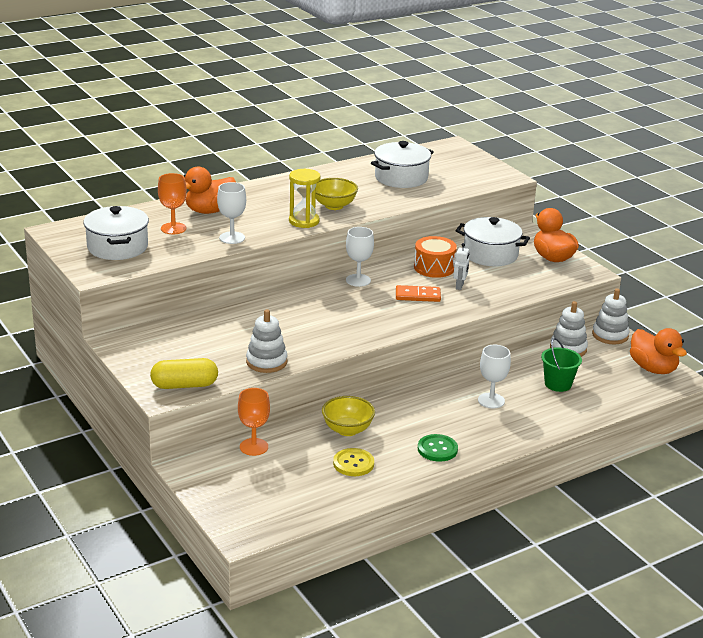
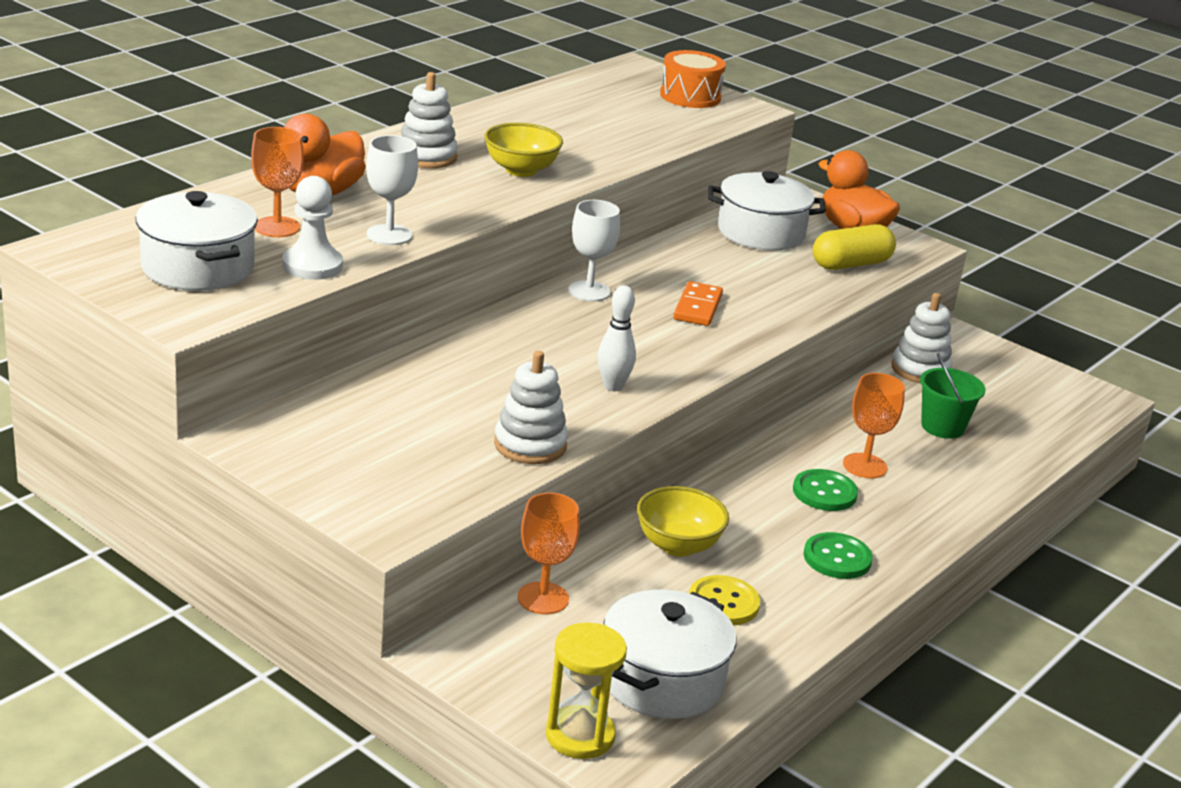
camera: 20 degrees left, 0 degrees up
(178, 251) = (312, 266): none -> white pawn
(184, 385) = (415, 504): yellow capsule -> yellow capsule (851, 264)
(304, 221) = (490, 198): yellow hourglass -> yellow hourglass (580, 735)
(335, 335) = (613, 386): none -> white bowling pin
(401, 178) = (594, 120): white pot -> white pot (662, 680)
(418, 296) = (698, 307): orange domino -> orange domino turned 60 degrees counterclockwise
(434, 267) = (692, 260): orange drum -> orange drum (690, 96)
(455, 412) = (824, 492): none -> green button
(459, 286) = (750, 286): white robot -> none
(491, 400) = (865, 466): white goblet -> orange goblet
(610, 335) = (964, 342): white stacking toy -> white stacking toy (427, 157)
(653, 368) = (1055, 386): orange duck -> none

